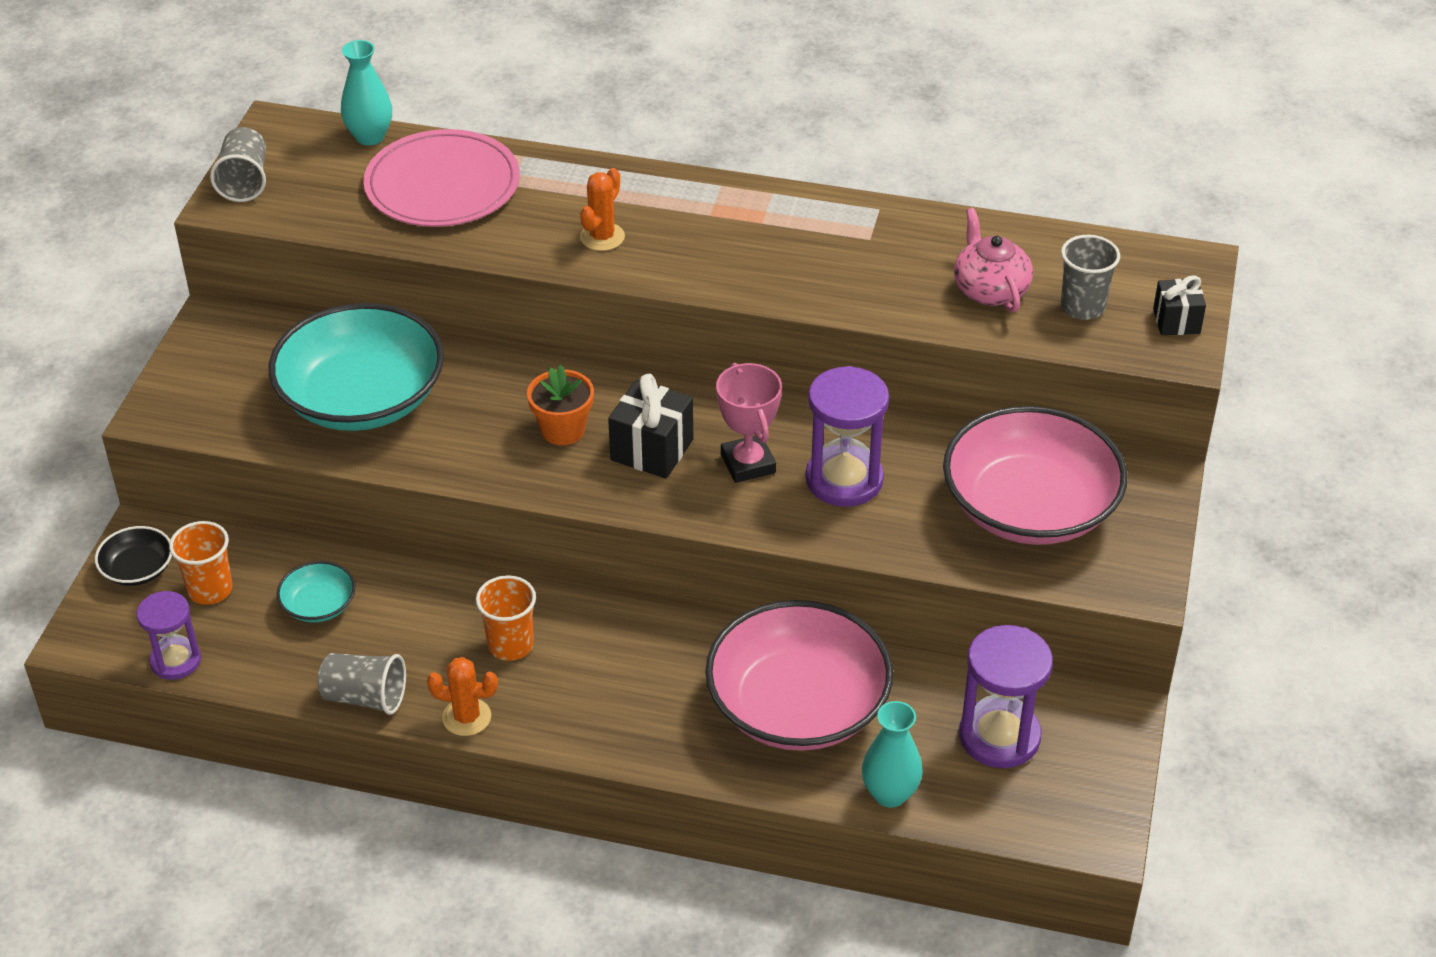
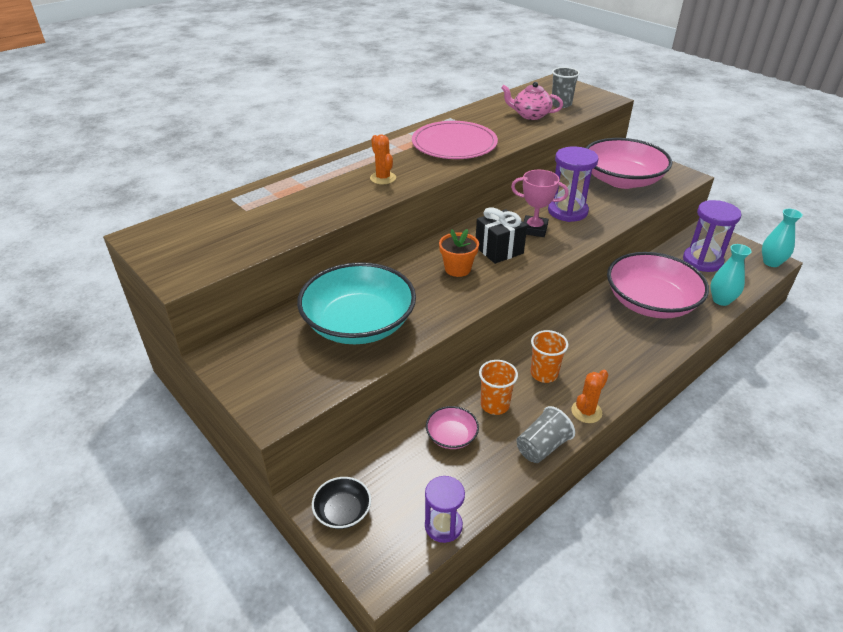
camera: 55 degrees left, 5 degrees down
(210, 590) = (395, 481): orange cup -> orange cup (495, 405)
(244, 181) = (170, 263): grey cup -> none
(319, 605) = (451, 436): turquoise bowl -> pink bowl
(370, 137) = (202, 211): turquoise vase -> turquoise vase (771, 262)
(442, 185) = (277, 204): pink plate -> pink plate (454, 144)
(1176, 321) = (588, 93): black gift -> none

